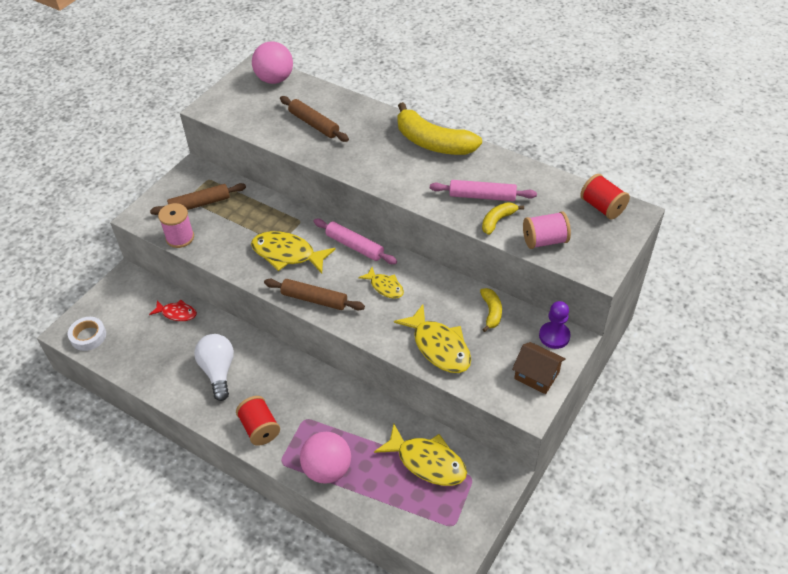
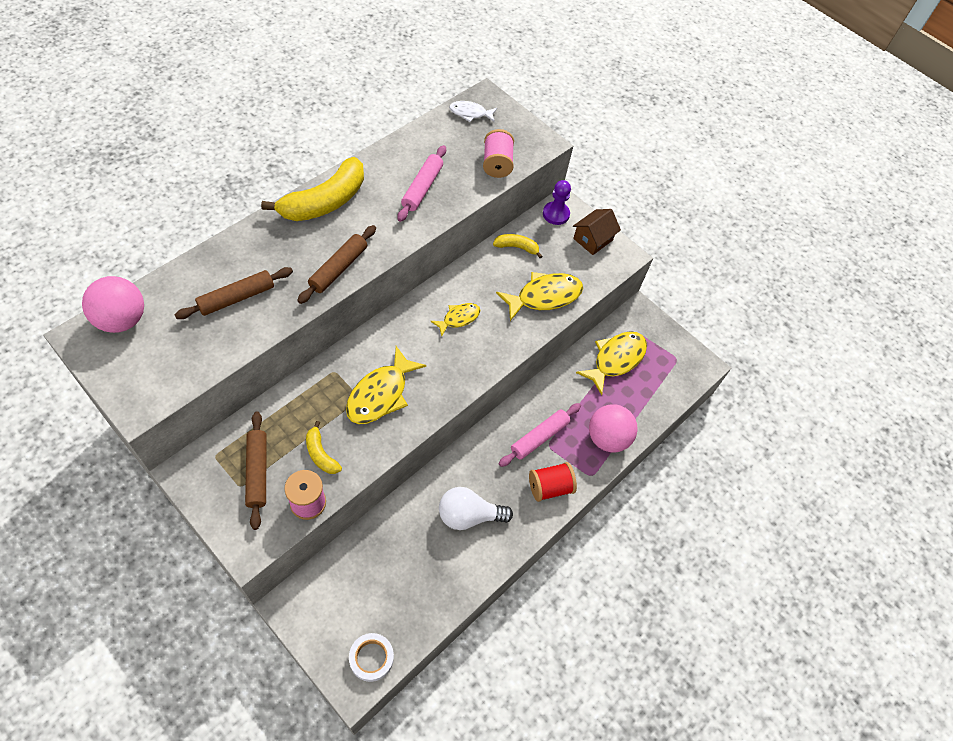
camera: 85 degrees left, 10 degrees up
(177, 313) = (371, 549): red fish -> none
(314, 299) = (454, 382): brown rolling pin -> brown rolling pin (338, 268)
(354, 246) = (393, 330): pink rolling pin -> pink rolling pin (539, 437)
(497, 221) = (459, 187): yellow banana -> yellow banana (321, 454)
(602, 207) = (470, 113): red spool -> white fish

